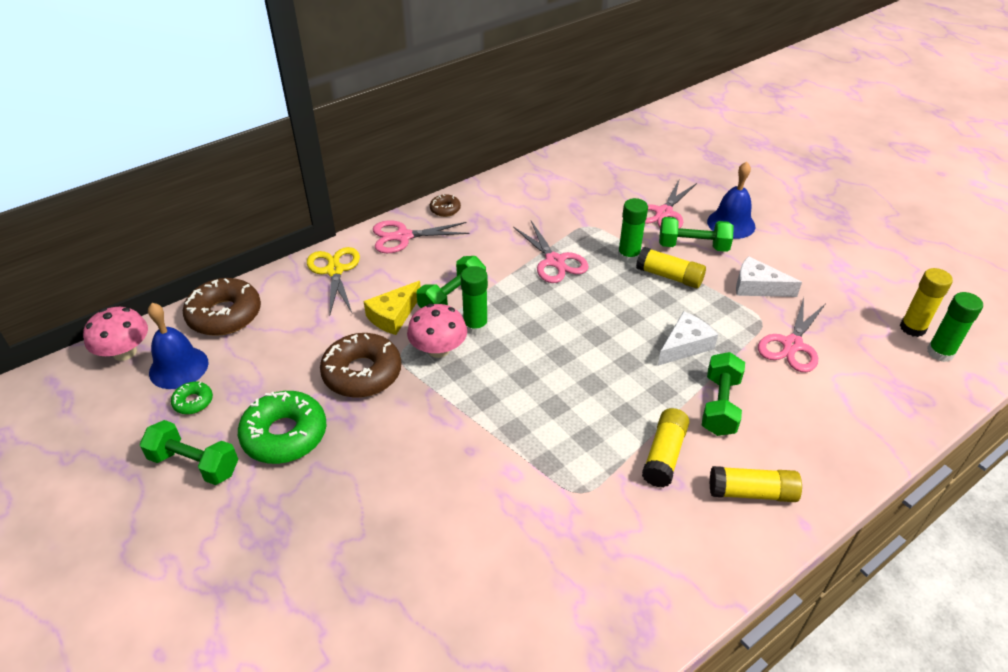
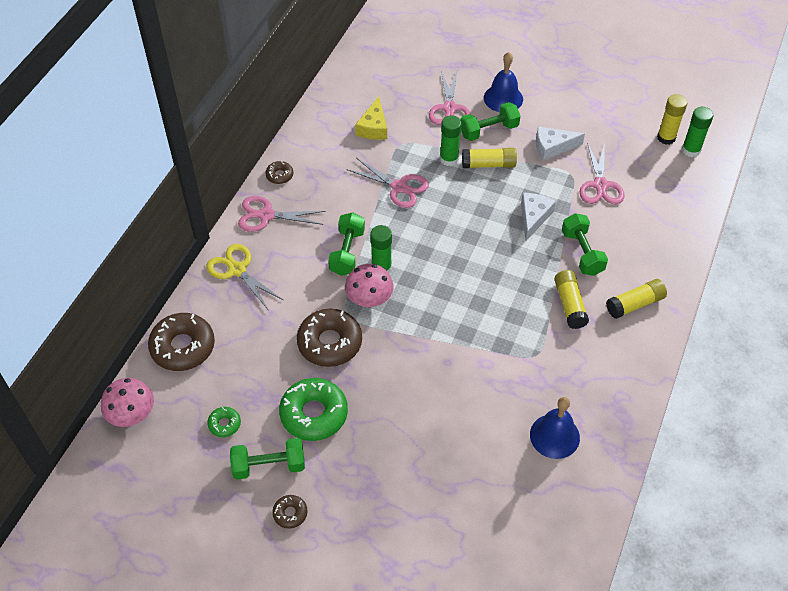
camera: 30 degrees left, 10 degrees up
(168, 525) = (290, 513): none -> brown donut
(178, 367) = (187, 404): blue bell -> blue bell (554, 436)
(393, 315) = (315, 287): yellow cheese -> yellow cheese (373, 127)
(403, 237) = (266, 215): pink scissors -> pink scissors turned 45 degrees clockwise

